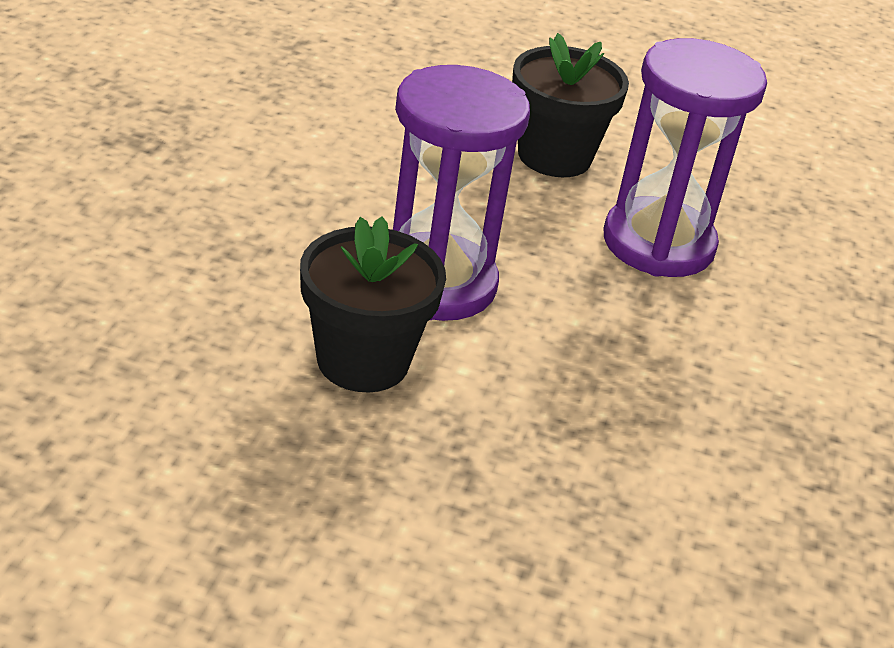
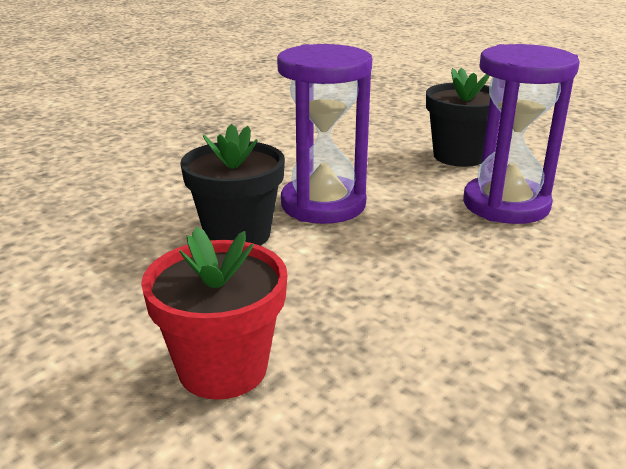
camera: 30 degrees right, 10 degrees down
(499, 569) = (223, 368): none -> red flower pot

